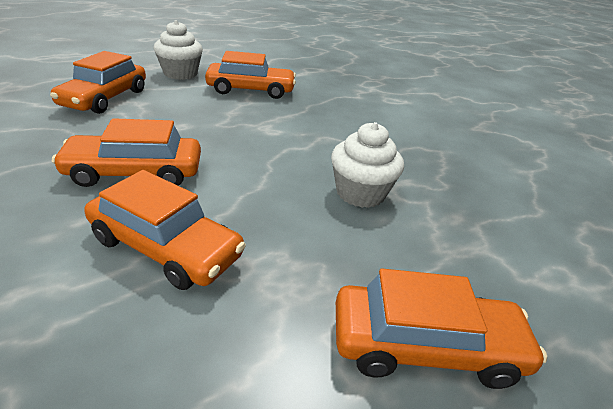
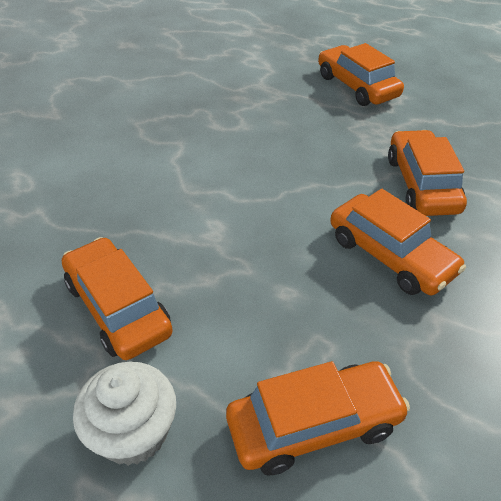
camera: 120 degrees left, 10 degrees up
(360, 193) = (260, 139): white cupcake -> none

